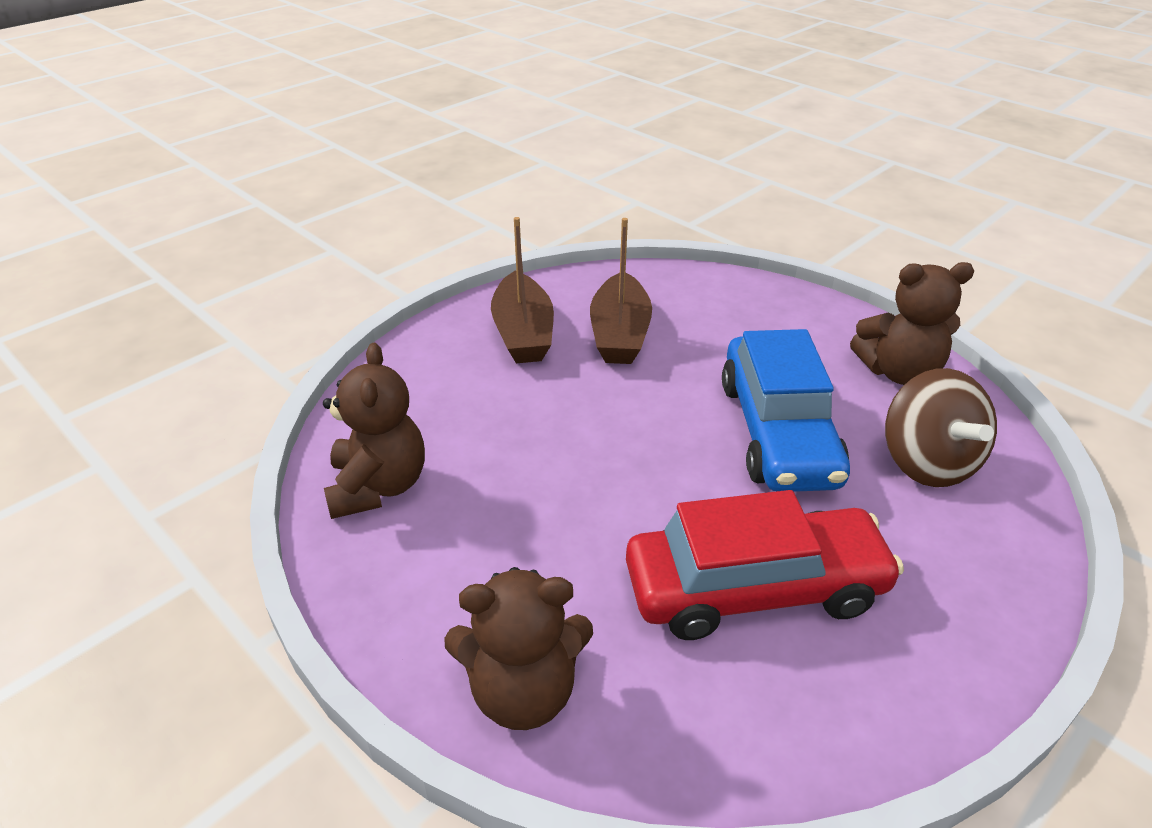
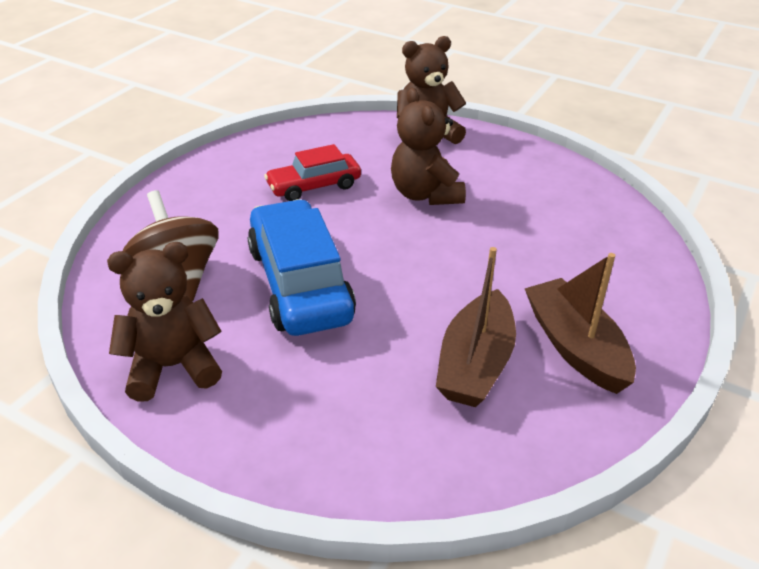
camera: 165 degrees right, 0 degrees up
(378, 486) = (579, 201): brown teddy bear -> brown teddy bear (425, 194)
(619, 334) = (475, 364): brown boat -> brown boat turned 150 degrees counterclockwise
(755, 588) = (314, 186): red car -> red car, size x0.59

